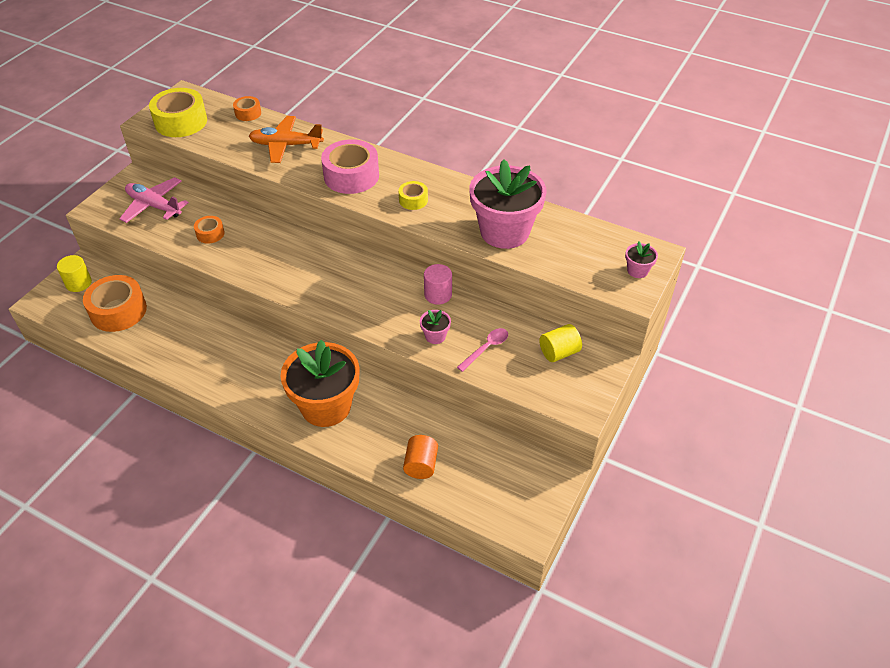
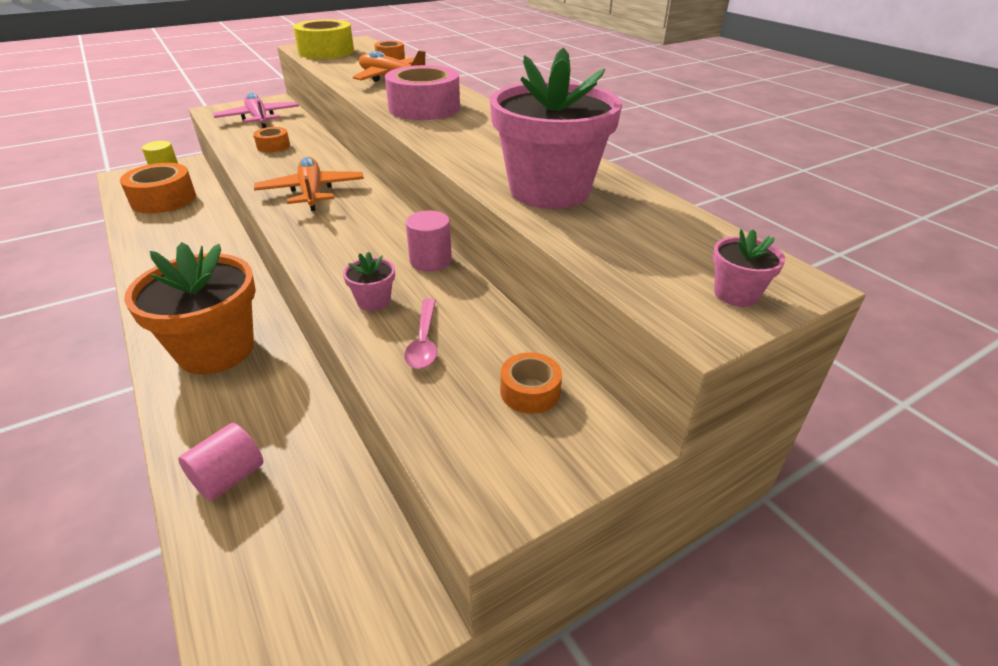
camera: 30 degrees right, 10 degrees down
(300, 269) = (312, 192): none -> orange plane
(413, 200) = (466, 138): yellow tape -> none
(421, 465) = (229, 477): orange cylinder -> pink cylinder
(486, 348) = (424, 341): pink spoon -> pink spoon turned 105 degrees clockwise
(559, 352) = (530, 391): yellow cylinder -> orange tape

